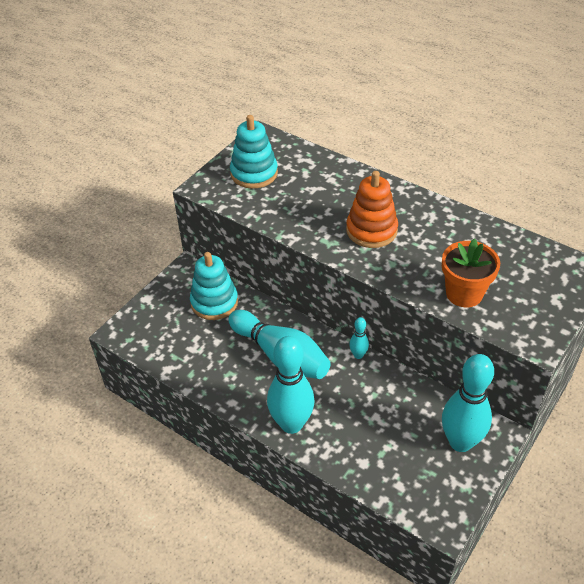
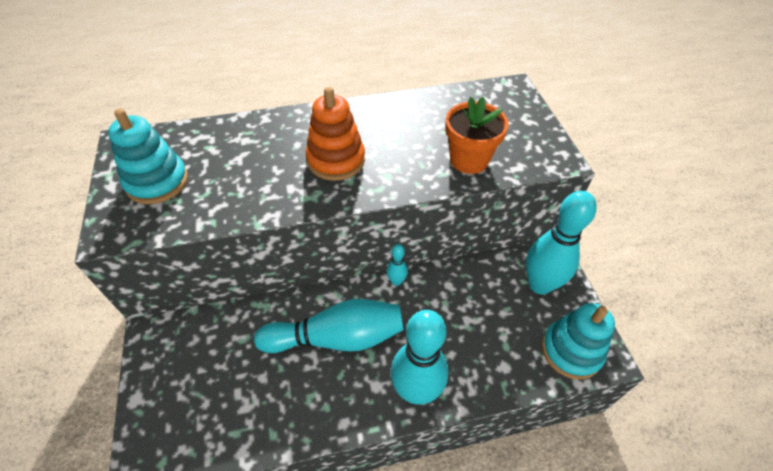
camera: 50 degrees left, 5 degrees up
(214, 302) = (217, 342): turquoise stacking toy -> turquoise stacking toy (571, 351)

